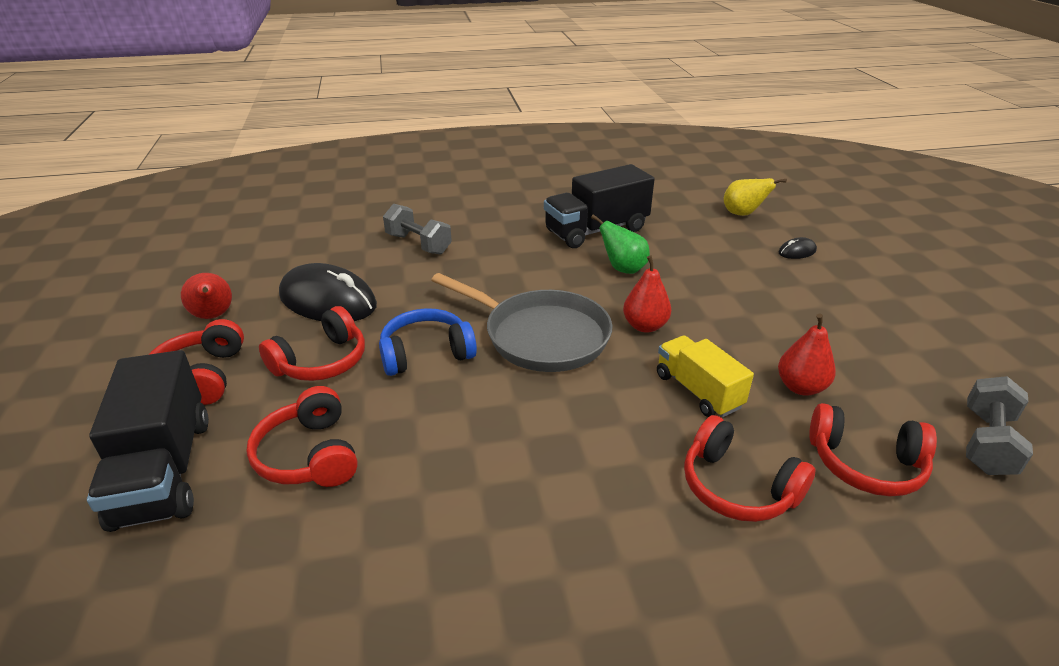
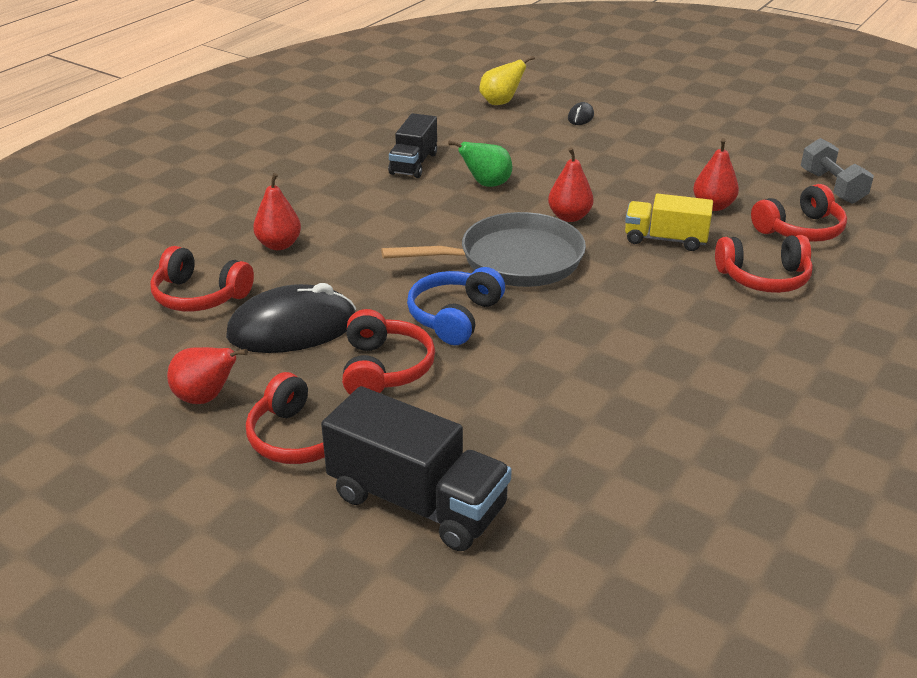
camera: 45 degrees left, 0 degrees up
(309, 455) = (503, 422): red headphones -> red headphones (200, 296)
(418, 244) = (279, 245): grey dumbbell -> red pear
(596, 230) = (413, 163): black truck -> black truck, size x0.64

